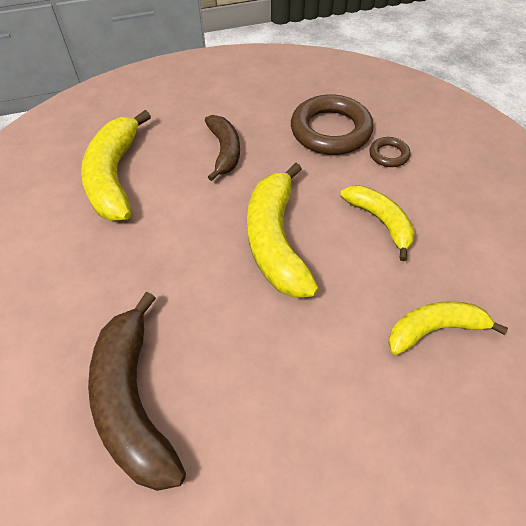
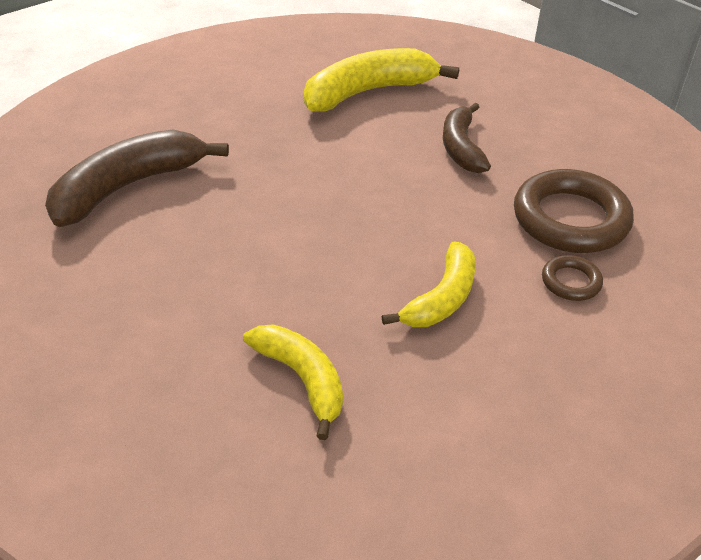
camera: 65 degrees right, 10 degrees down
(224, 151) = (461, 147): brown banana -> brown banana turned 120 degrees clockwise
(276, 241) = (355, 220): yellow banana -> none

